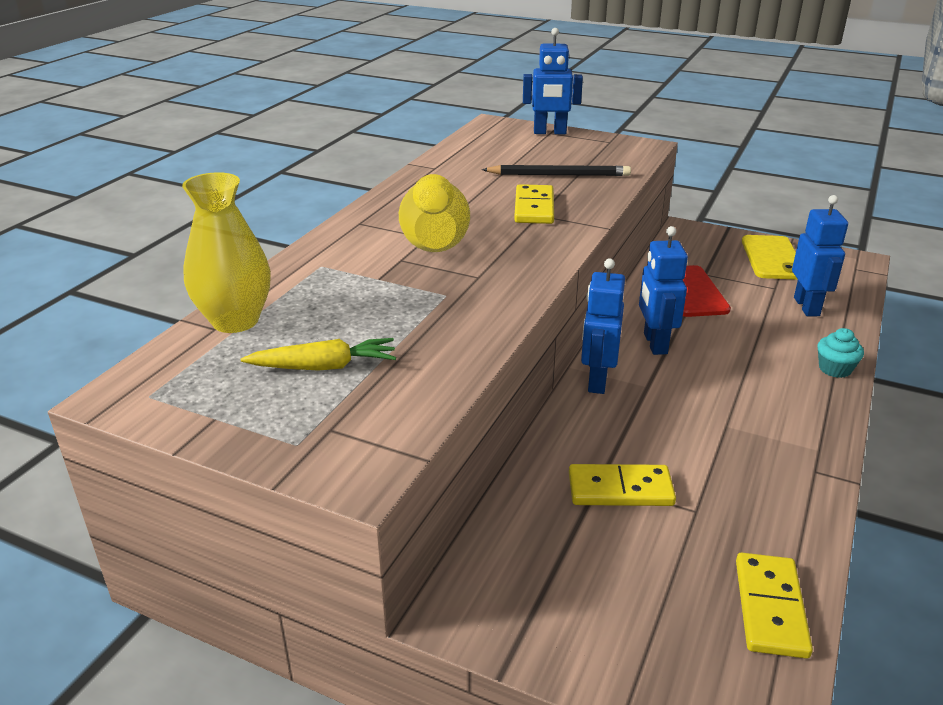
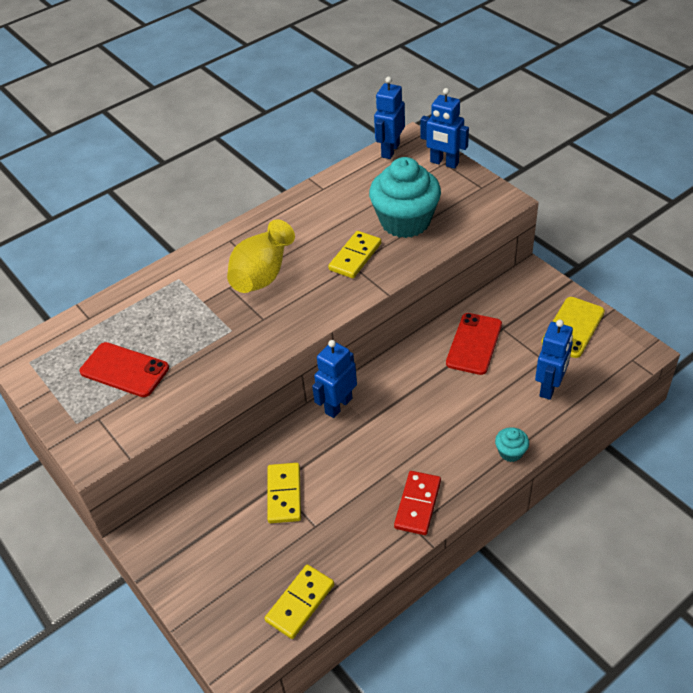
camera: 30 degrees right, 15 degrees up
(235, 321) = (102, 315): yellow vase -> none
(324, 367) = (124, 370): yellow carrot -> red phone
(559, 175) = (405, 221): black pencil -> turquoise cupcake
(620, 489) = (284, 494): yellow domino -> yellow domino turned 60 degrees clockwise
(654, 343) = (404, 385): blue robot -> blue robot (390, 150)
(794, 446) = (418, 504): none -> red domino

